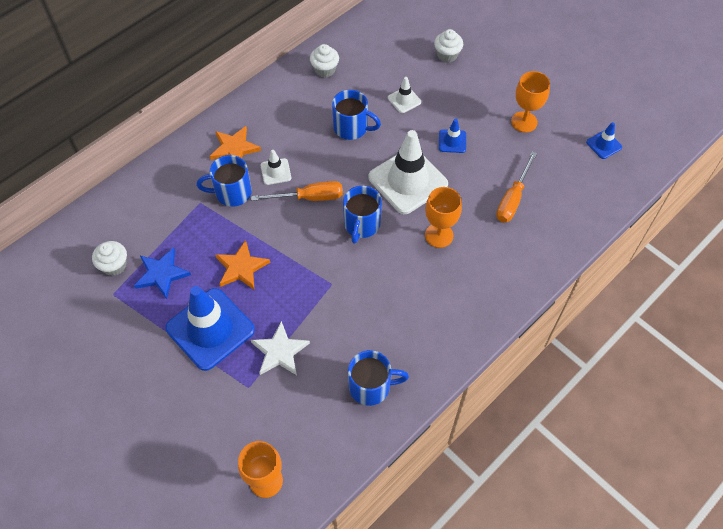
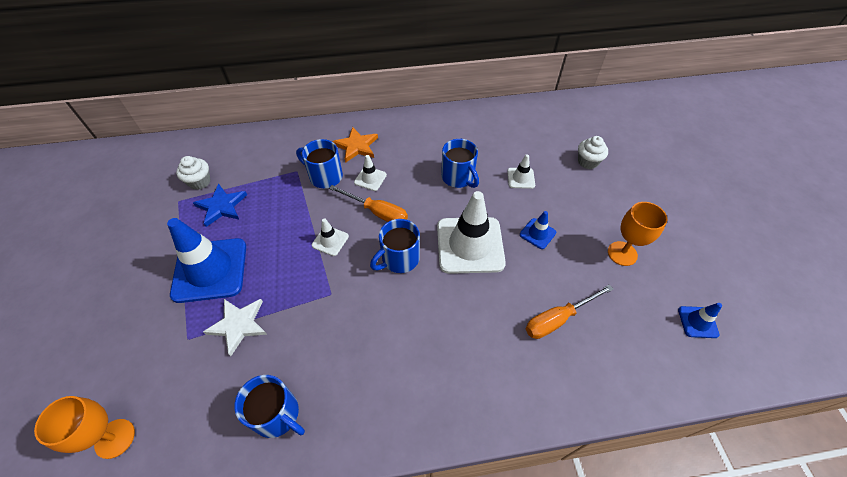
camera: 35 degrees right, 5 degrees down
(241, 267) = (278, 236): orange star -> none
(291, 244) = (330, 241): none -> white traffic cone
(325, 70) = (474, 125): white cupcake -> none
(439, 235) = (458, 310): orange goblet -> none

